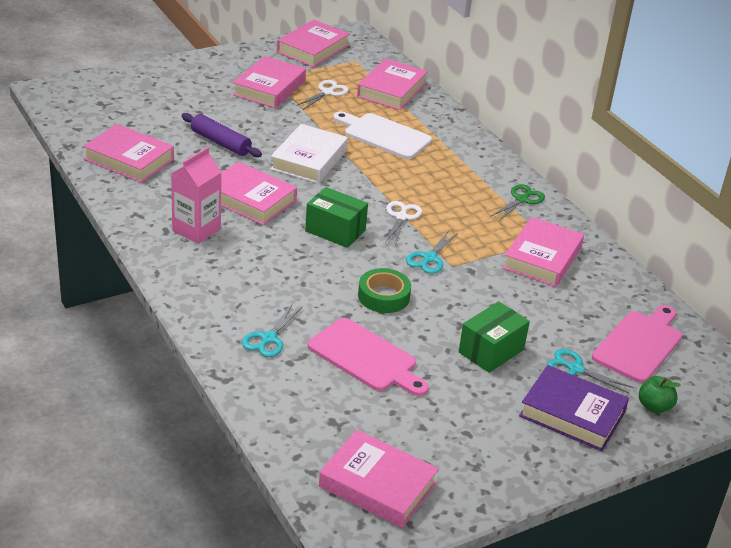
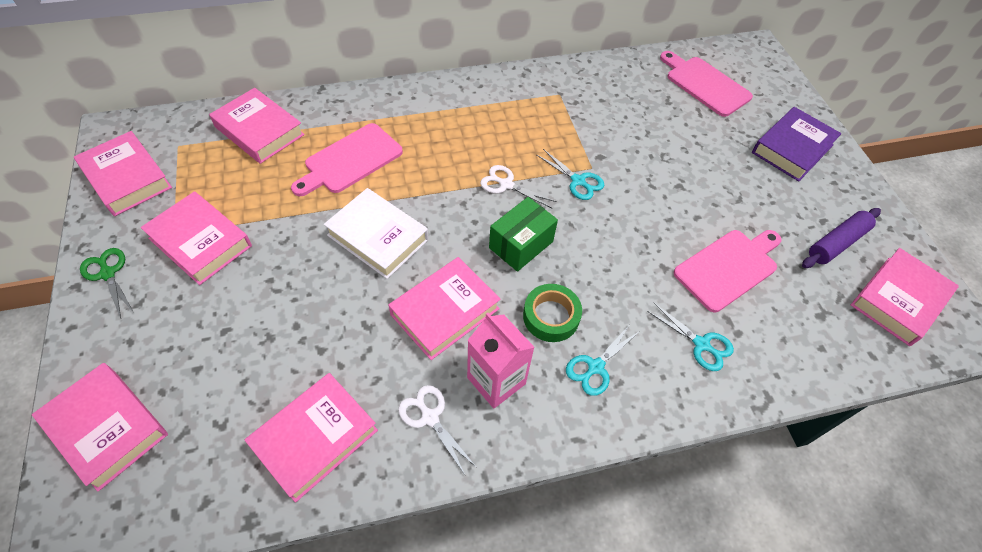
camera: 75 degrees left, 20 degrees up
(221, 143) = (311, 319): purple rolling pin -> purple rolling pin (836, 243)
(327, 92) = (238, 188): white scissors -> white scissors (430, 417)
(383, 296) = (635, 231): green tape -> green tape (551, 316)
(384, 135) = (350, 160): white cutting board -> pink cutting board
(491, 351) = (715, 175): green box -> none
(521, 199) = (495, 91): green scissors -> green scissors (108, 274)
(542, 258) = (586, 105): pink book -> pink book (107, 428)
(575, 369) = (737, 130): turquoise scissors -> turquoise scissors (595, 367)
(654, 406) = (778, 100): green apple -> none

